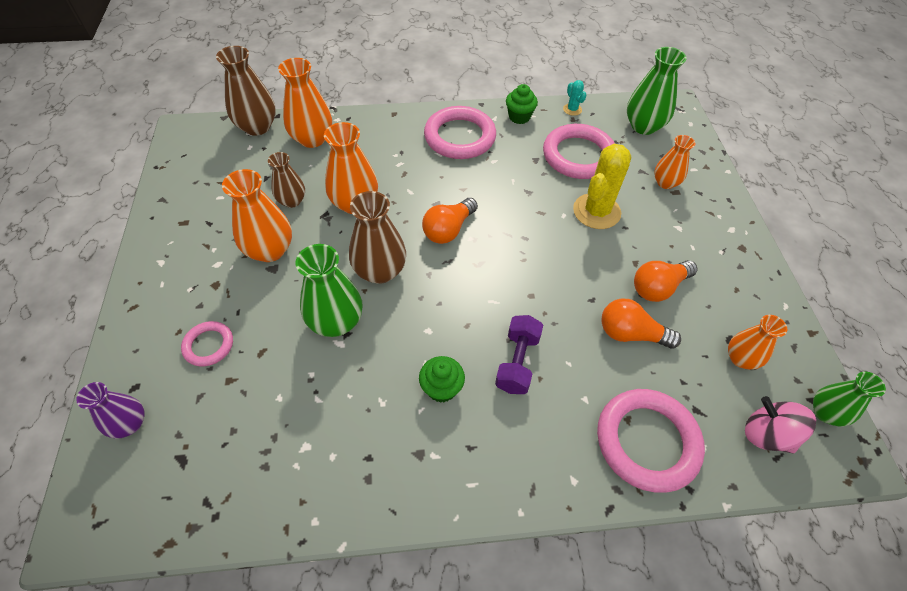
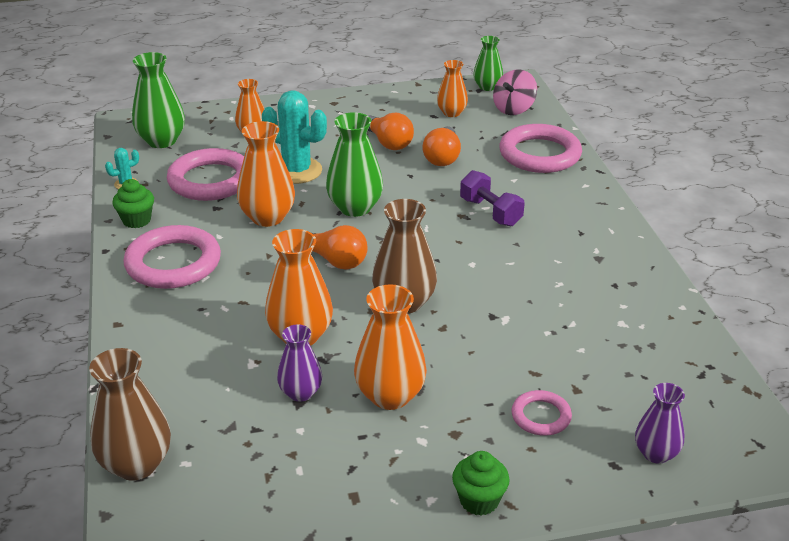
camera: 95 degrees left, 20 degrees down
(292, 201) = (300, 393): brown vase -> purple vase
(312, 139) = (170, 396): orange vase -> orange vase (267, 217)
(336, 321) = (480, 324): green vase -> green vase (355, 208)
(441, 388) = (532, 251): green cupcake -> green cupcake (479, 500)
(517, 362) = (490, 212): purple dumbbell -> purple dumbbell turned 45 degrees clockwise
(596, 211) = (297, 171): yellow cactus -> turquoise cactus

